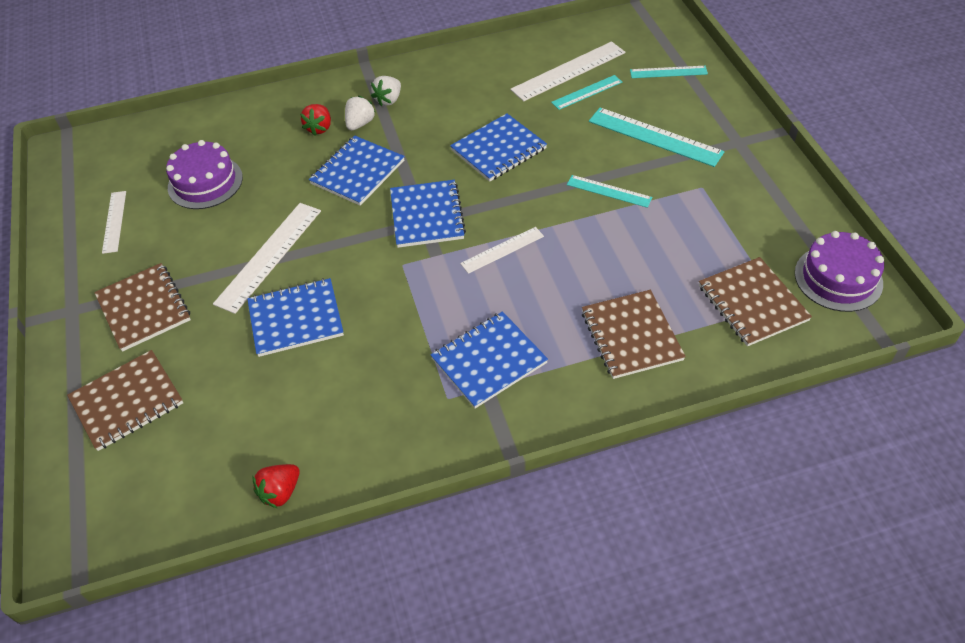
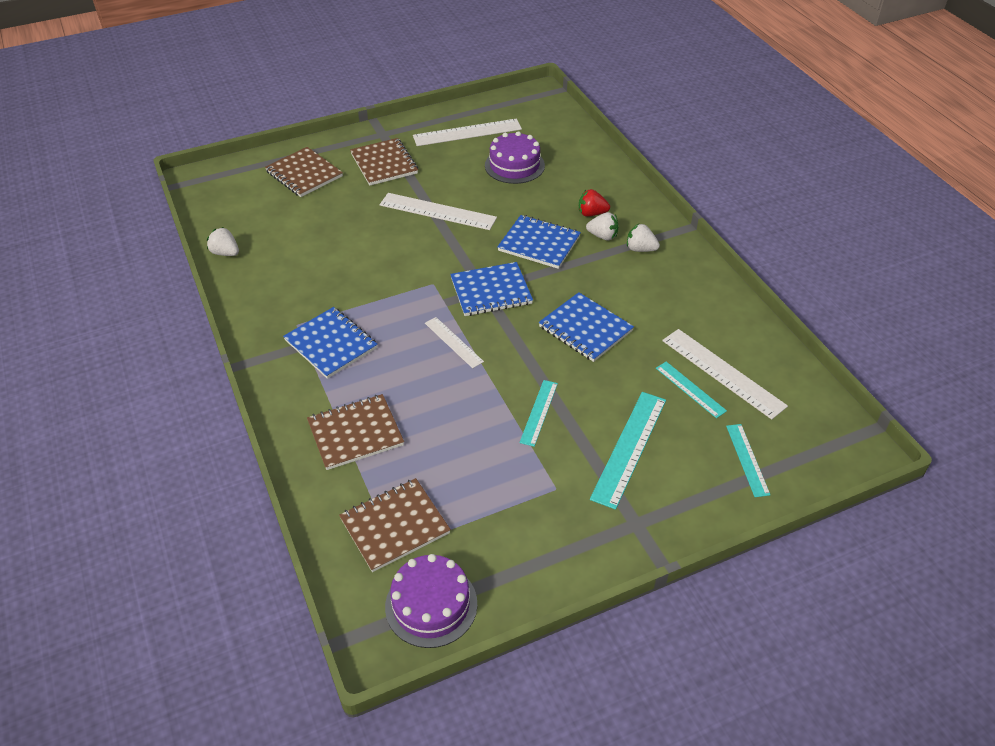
camera: 80 degrees right, 5 degrees down
(114, 221) = (467, 132): white ruler -> white ruler, size x1.69
(144, 308) = (384, 163): brown notebook -> brown notebook turned 75 degrees counterclockwise
(280, 492) = (225, 253): red strawberry -> white strawberry
(296, 319) = (374, 235): blue notebook -> none

